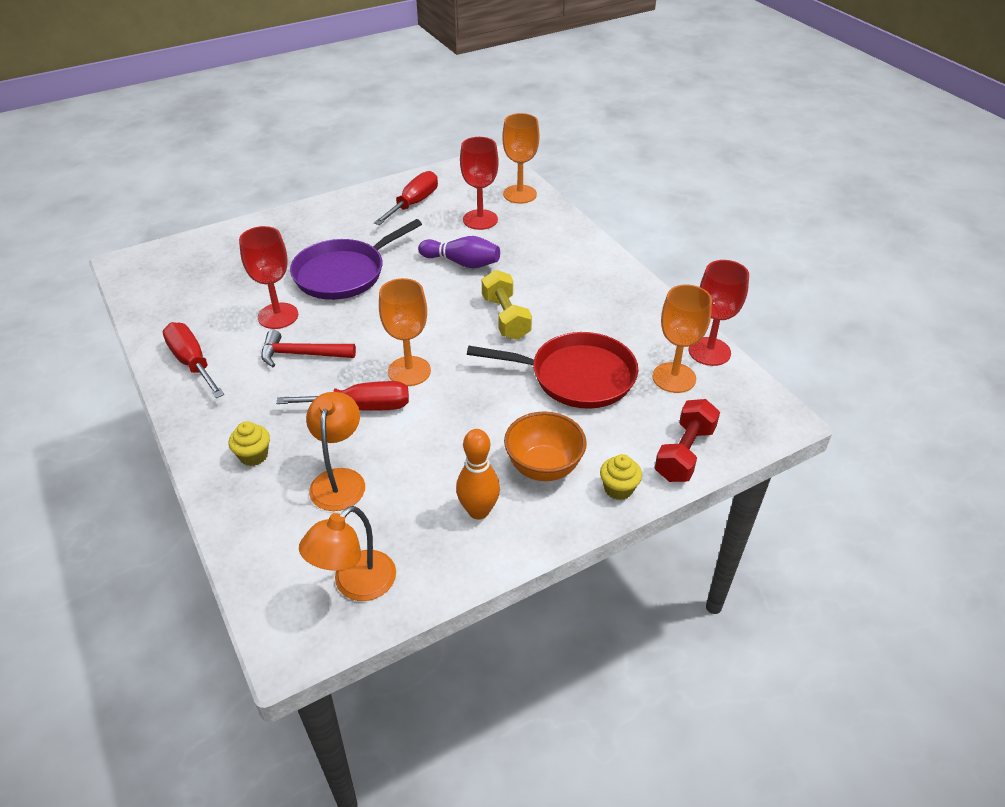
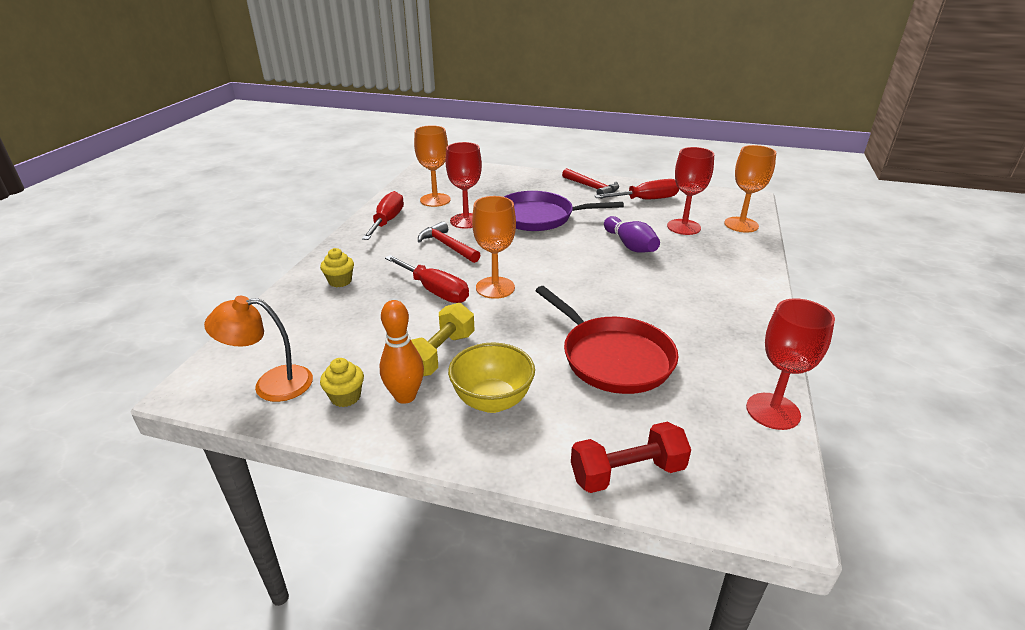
camera: 45 degrees right, 10 degrees down
(339, 480) = (359, 321): orange lamp -> none
(347, 212) = (592, 188): none -> red hammer
(505, 317) = (613, 292): yellow dumbbell -> yellow dumbbell (439, 354)
(543, 467) = (492, 401): orange bowl -> yellow bowl
(618, 489) = (527, 457): yellow cupcake -> yellow cupcake (345, 397)
(674, 378) = (703, 410): orange goblet -> orange goblet (435, 200)

